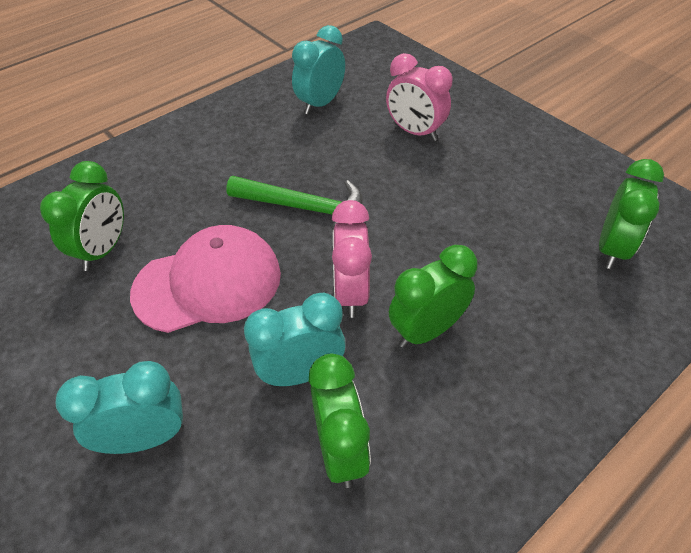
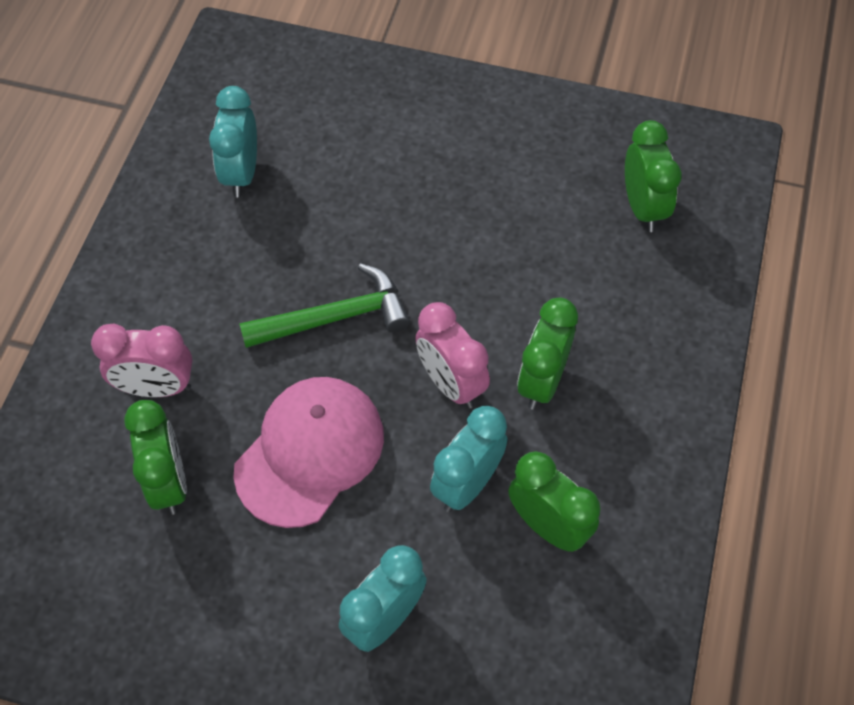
camera: 35 degrees left, 10 degrees up
(415, 132) = (375, 161): pink clock -> pink clock (156, 387)

